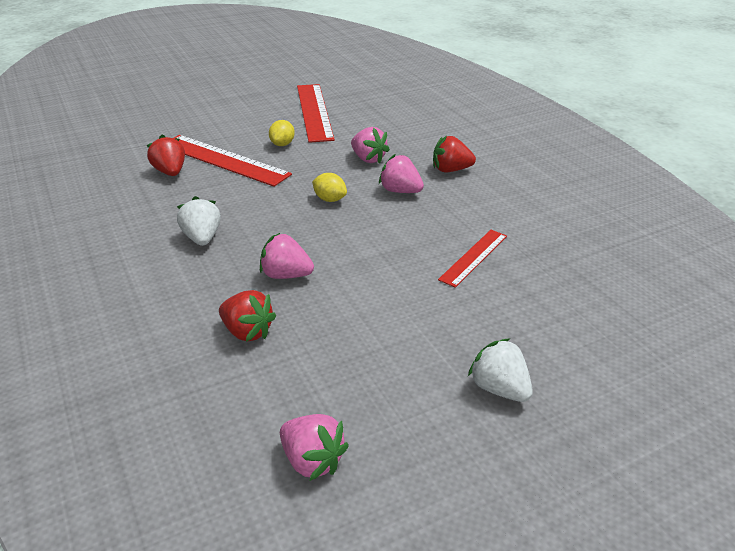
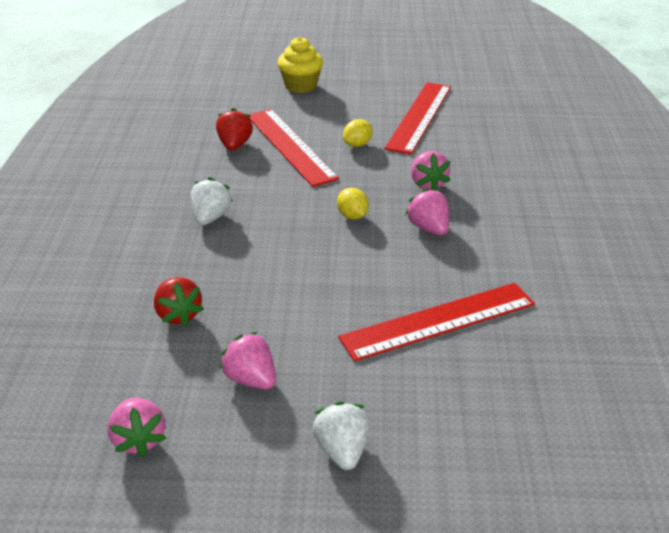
camera: 30 degrees right, 0 degrees up
(189, 111) = (300, 86): none -> yellow cupcake
(286, 275) = (251, 276): pink strawberry -> pink strawberry (251, 379)
(450, 170) = (503, 221): red strawberry -> none
(473, 257) = (438, 320): red ruler -> red ruler, size x1.75

